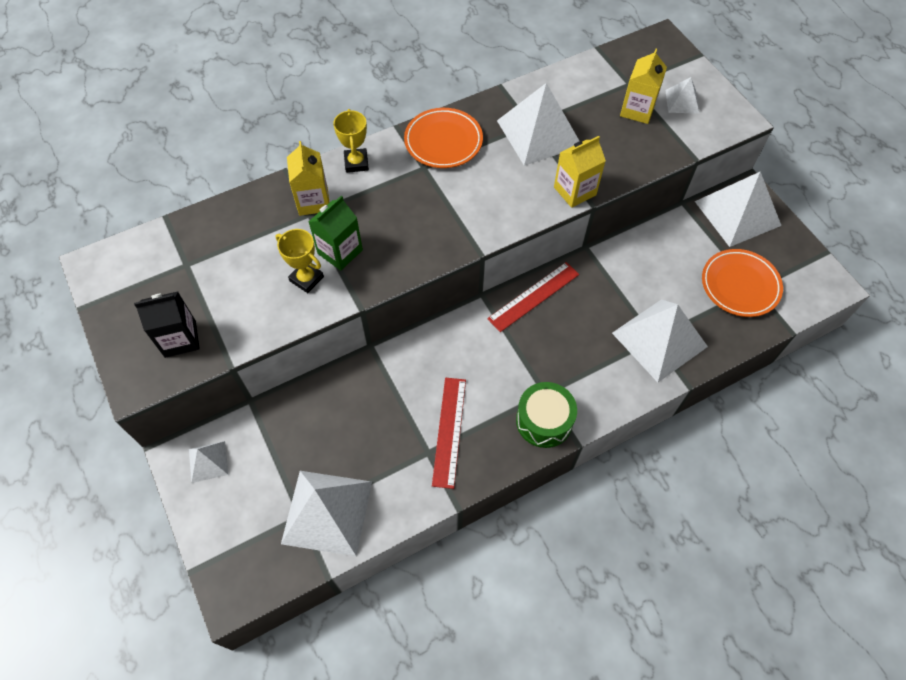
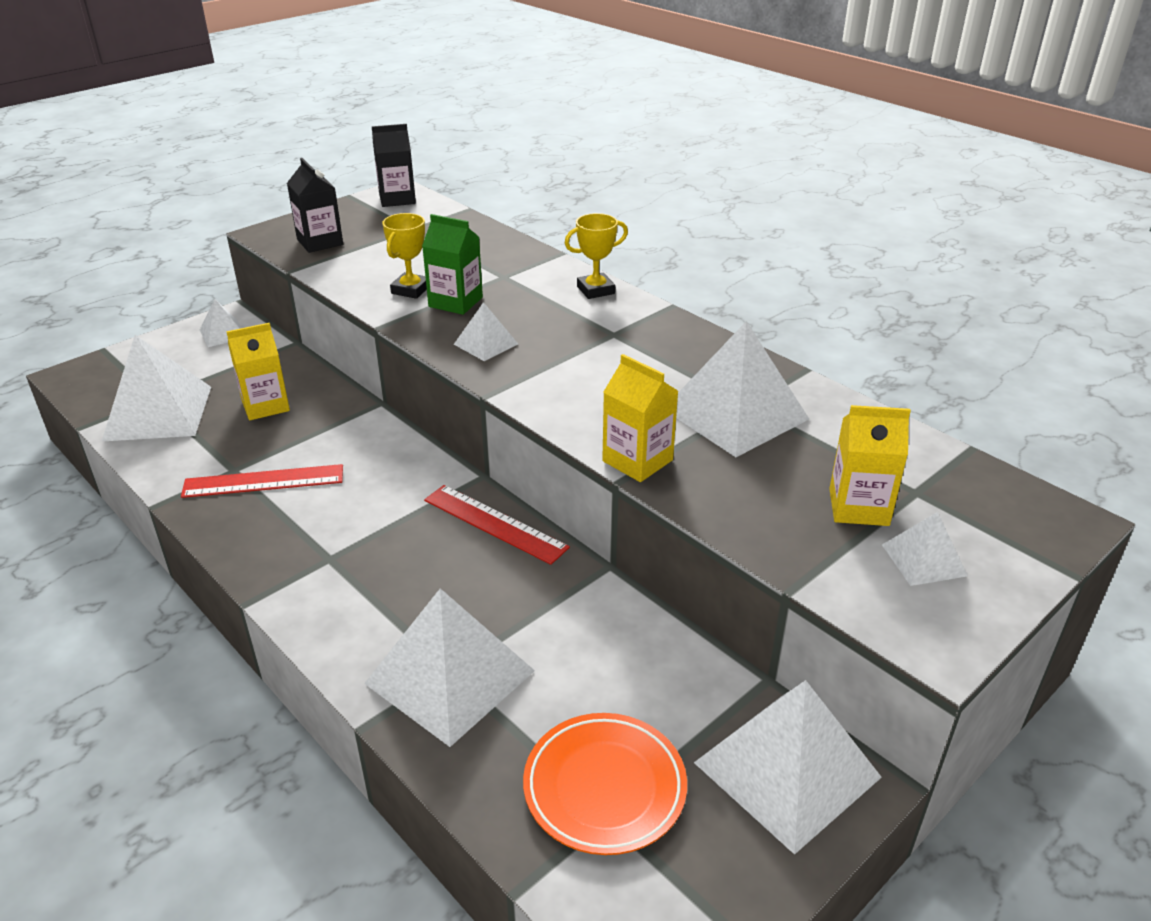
camera: 75 degrees right, 25 degrees down
(113, 268) = (397, 199): none -> black carton
(313, 201) = (523, 275): yellow carton -> yellow carton (265, 405)
(412, 243) = (485, 344): none -> white pyramid
(443, 141) = (667, 341): orange plate -> none
(544, 421) = (283, 563): green drum -> none

